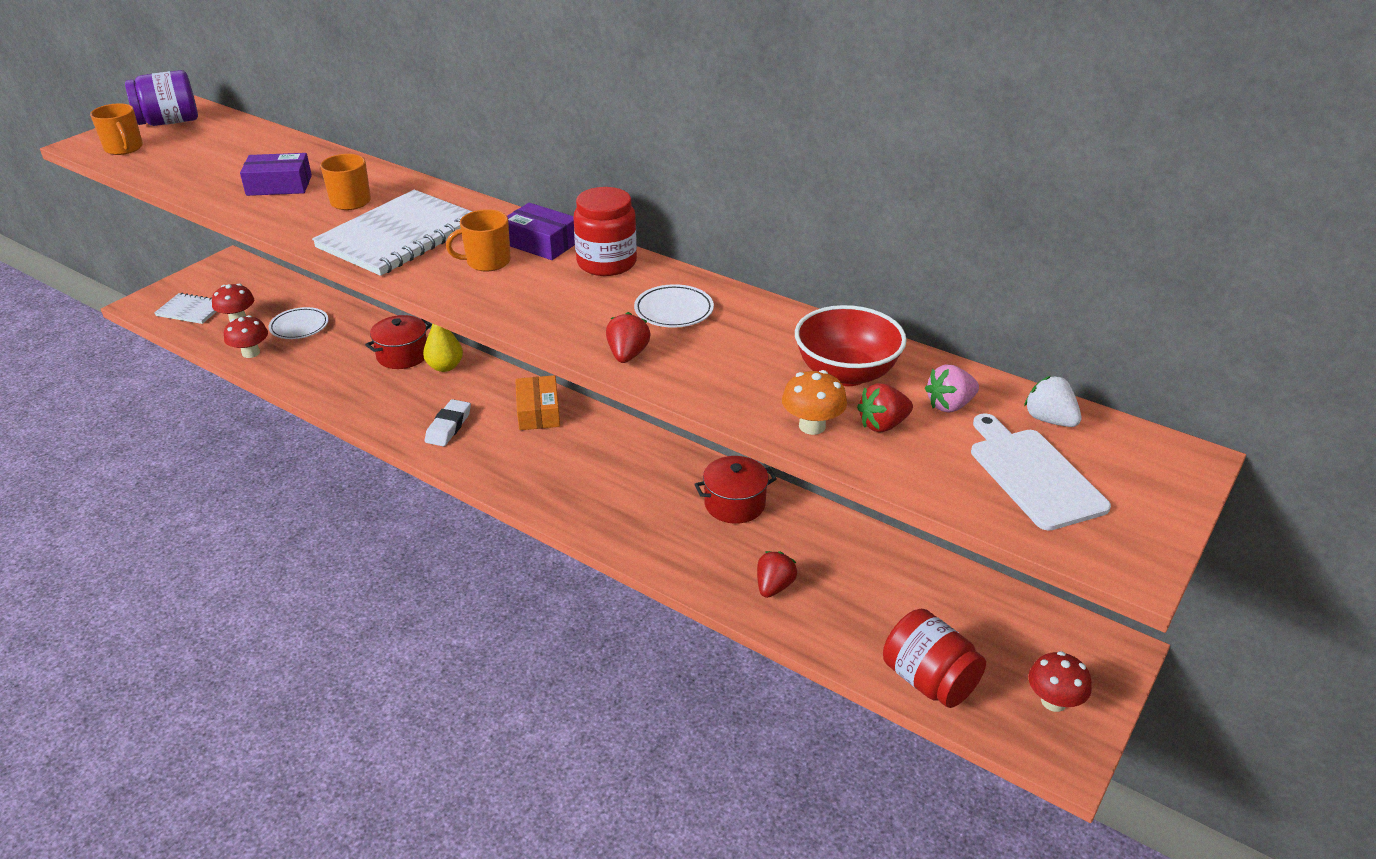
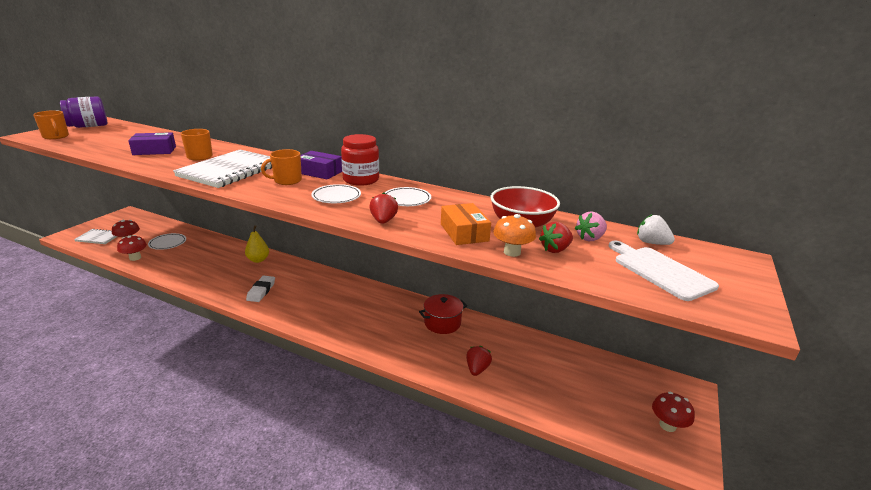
camera: 10 degrees left, 10 degrees down
(402, 355) = (232, 255): red pot -> none
(538, 412) = (316, 280): orange box -> orange box (464, 232)
(562, 300) = (336, 197): none -> white plate
(929, 680) = (588, 419): red jar -> none

